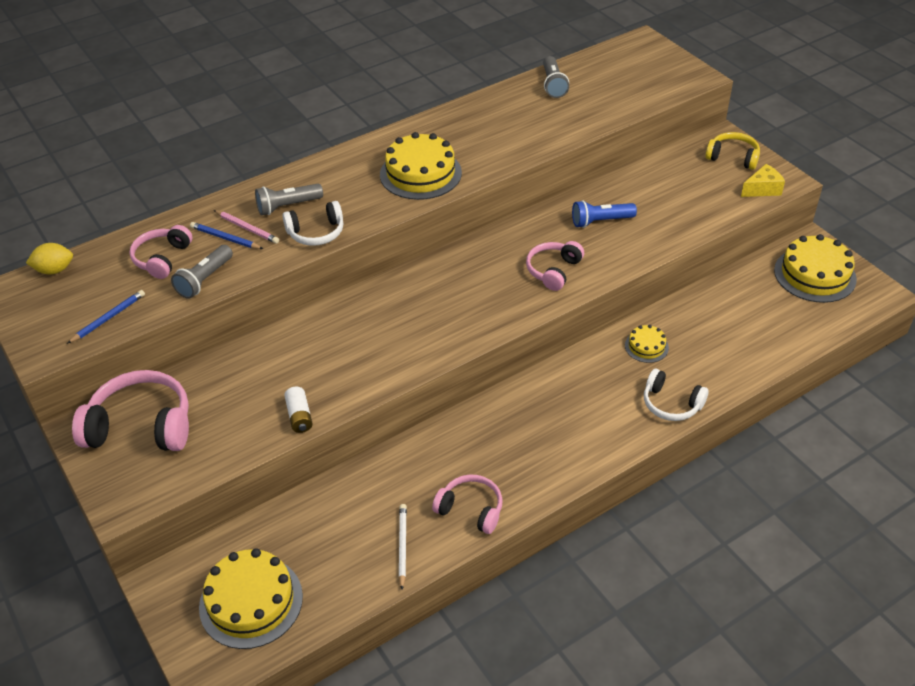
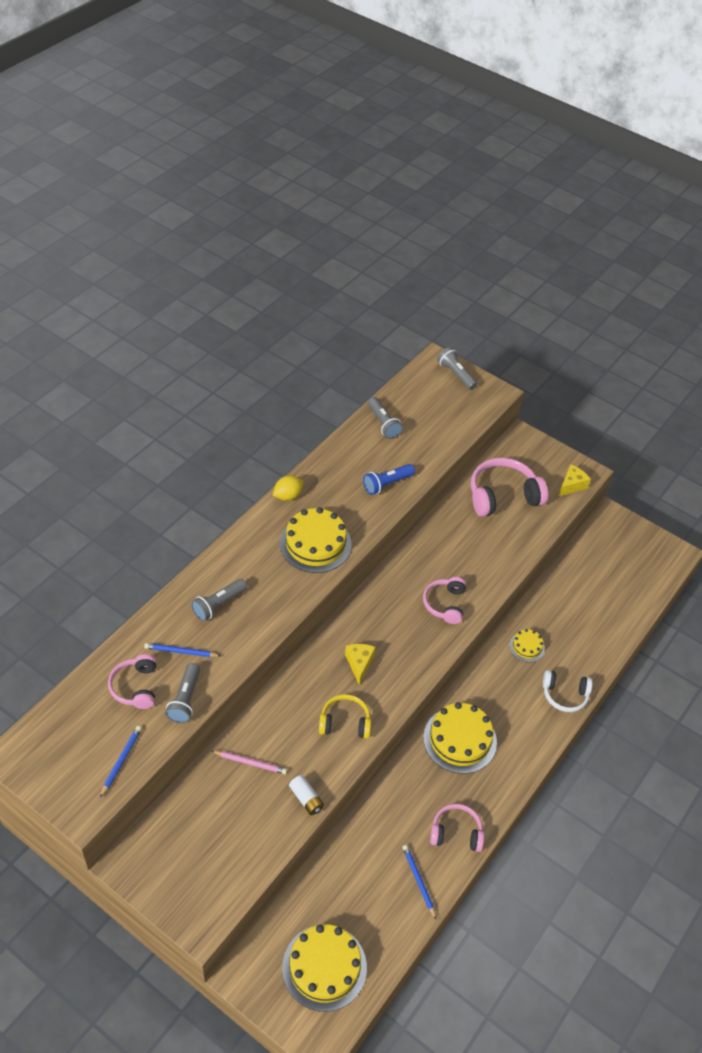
camera: 25 degrees left, 5 degrees up
(54, 270) = (43, 724): yellow lemon -> yellow lemon (288, 496)
(141, 426) = (178, 846): pink headphones -> pink headphones (503, 496)
(247, 228) = (195, 637): pink pencil -> pink pencil (250, 763)
(316, 233) = (257, 627): white headphones -> none
(402, 546) = (418, 881): white pencil -> blue pencil
(426, 305) = (359, 664): none -> yellow cheese
(600, 221) = (461, 546): blue flashlight -> blue flashlight (386, 484)
(659, 55) = (456, 374): none -> grey flashlight
(733, 157) = (537, 457): yellow headphones -> yellow headphones (345, 722)
(815, 274) = (624, 547): yellow cake -> yellow cake (460, 739)

